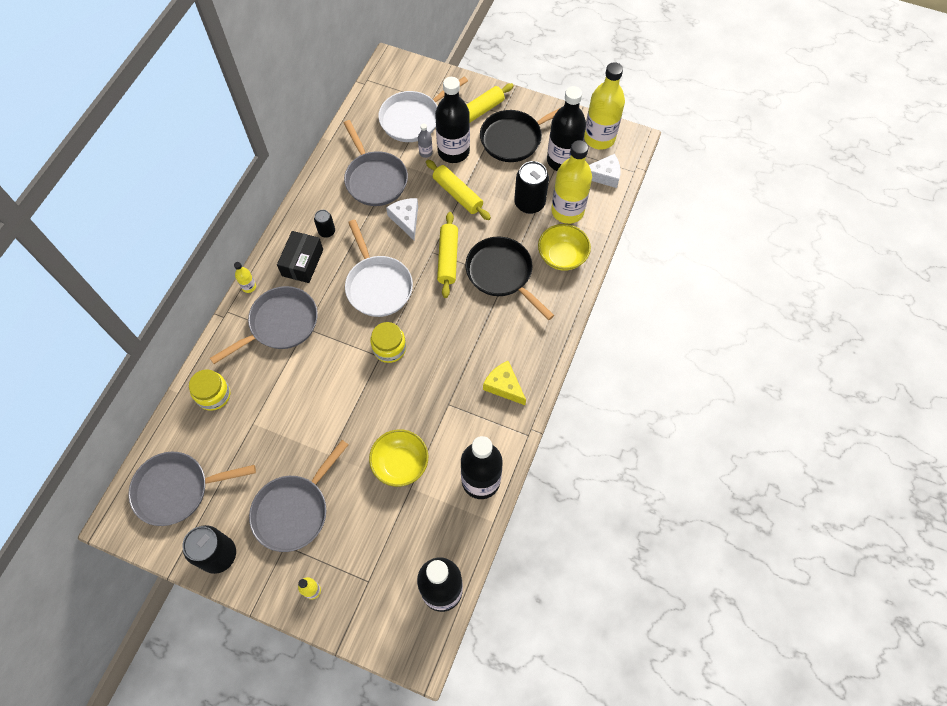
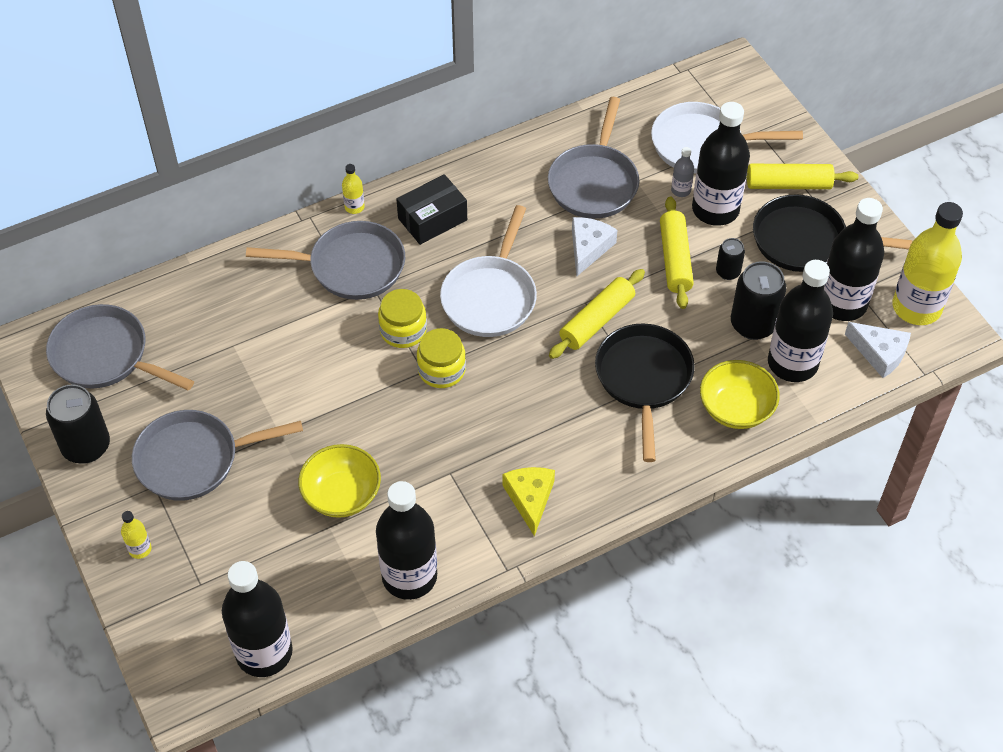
camera: 40 degrees right, 10 degrees down
(214, 395) = (221, 290): yellow jar -> yellow jar (403, 330)
(327, 231) = (488, 204): black can -> black can (728, 272)
(567, 211) = (792, 363): yellow bottle -> black bottle

